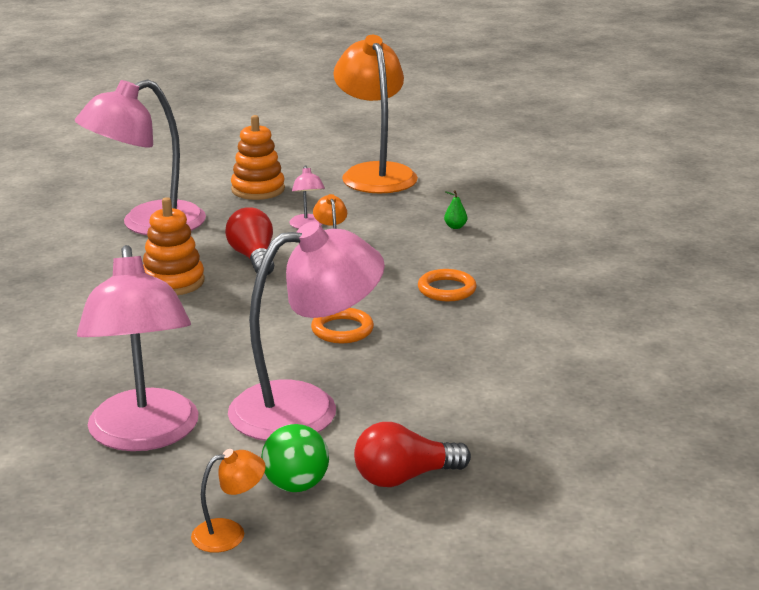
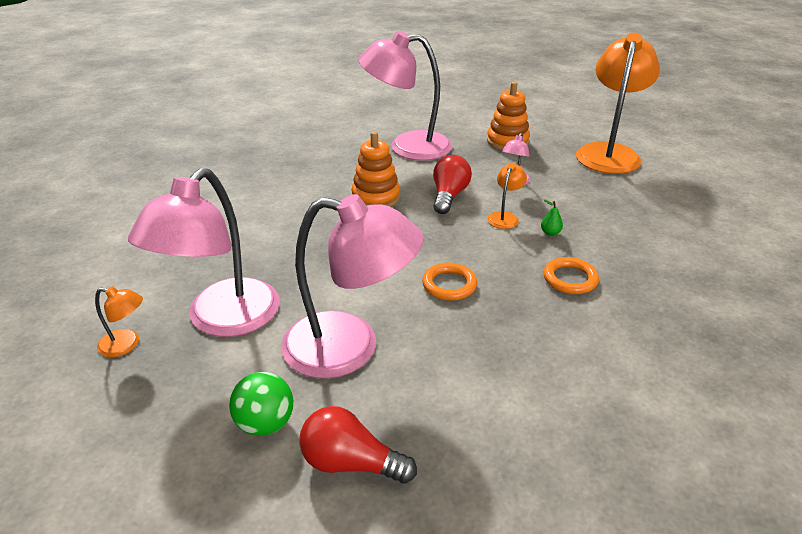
camera: 35 degrees right, 10 degrees up
(229, 533) = (174, 445): orange lamp -> orange lamp (126, 345)
(455, 227) = (632, 220): green pear -> green pear (550, 233)

